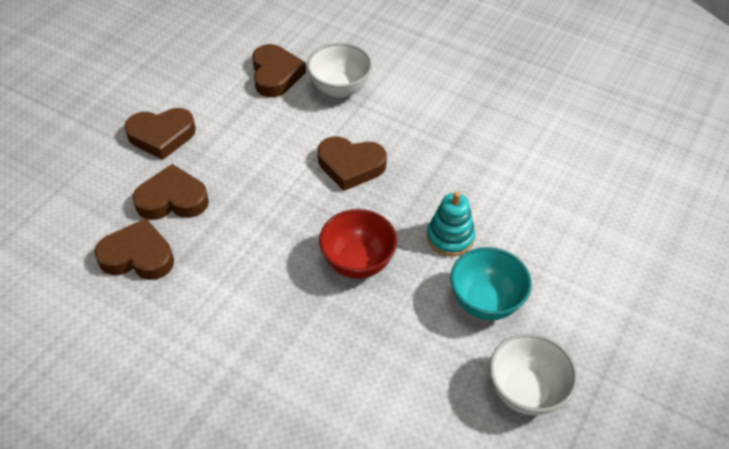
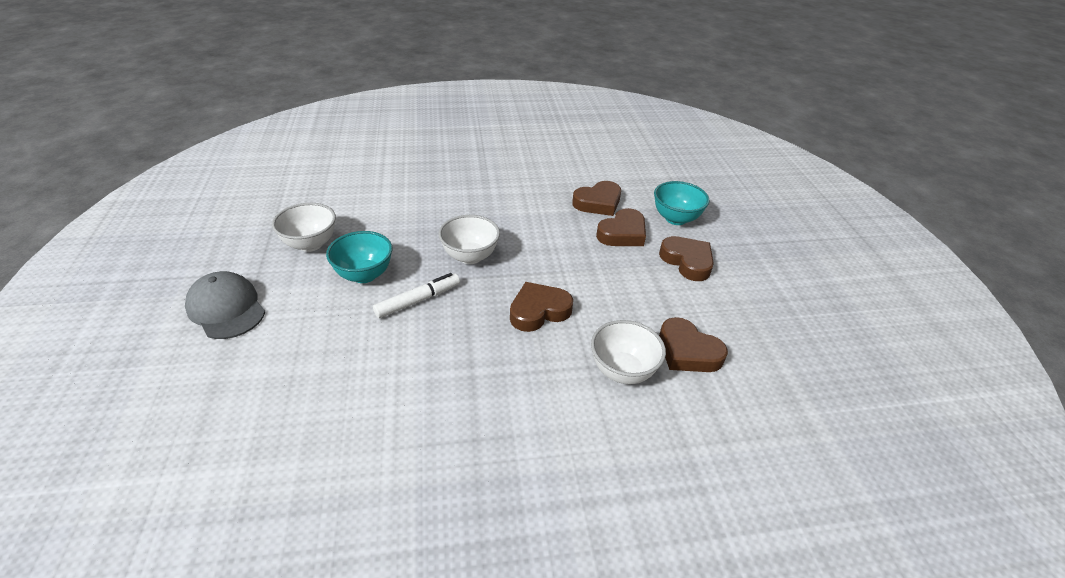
camera: 140 degrees right, 10 degrees down
(94, 185) = (675, 219): none -> turquoise bowl
(161, 136) = (687, 261): brown heart -> brown heart turned 105 degrees clockwise
(358, 262) = (470, 256): red bowl -> white bowl
(450, 237) = (418, 300): turquoise stacking toy -> white marker
(649, 336) = (226, 308): none -> grey cap

